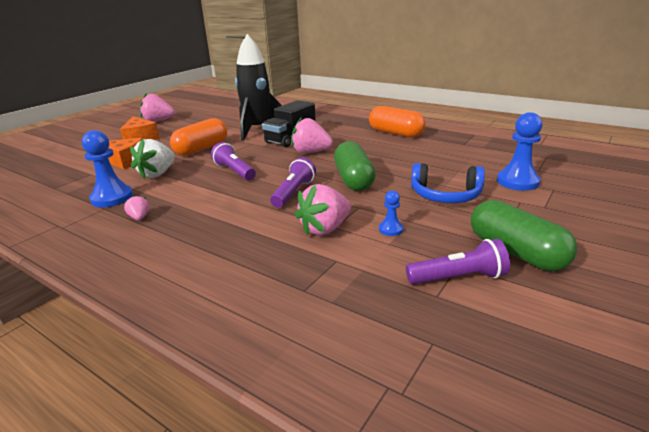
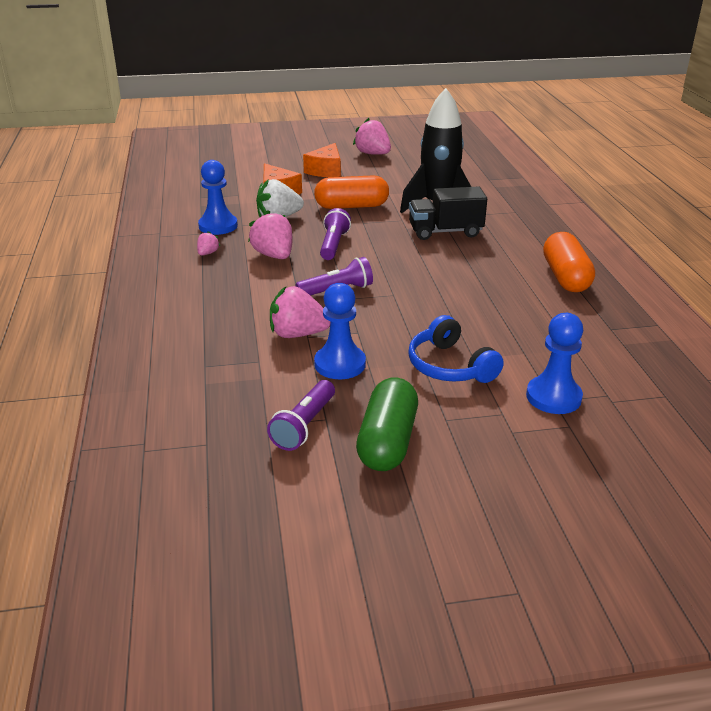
camera: 45 degrees right, 5 degrees up
(310, 152) = (432, 257): pink strawberry -> pink strawberry (274, 255)
(353, 179) = (407, 305): green capsule -> none
(391, 229) = (340, 364): blue pawn -> blue pawn, size x1.96
(458, 278) = (304, 425): purple flashlight -> purple flashlight turned 75 degrees clockwise

